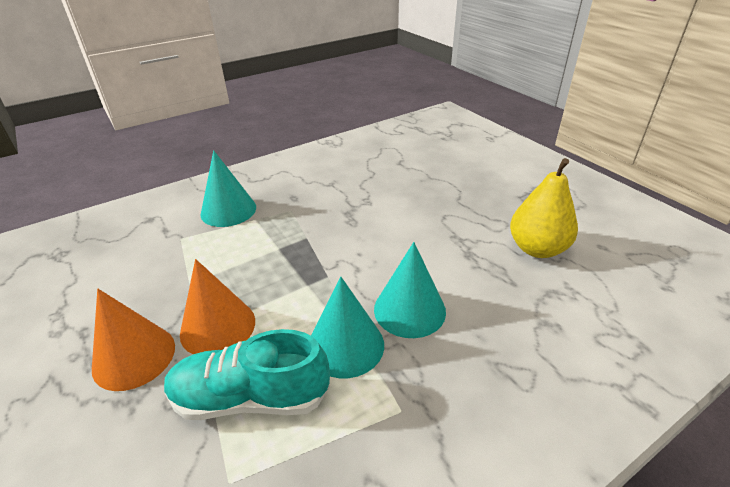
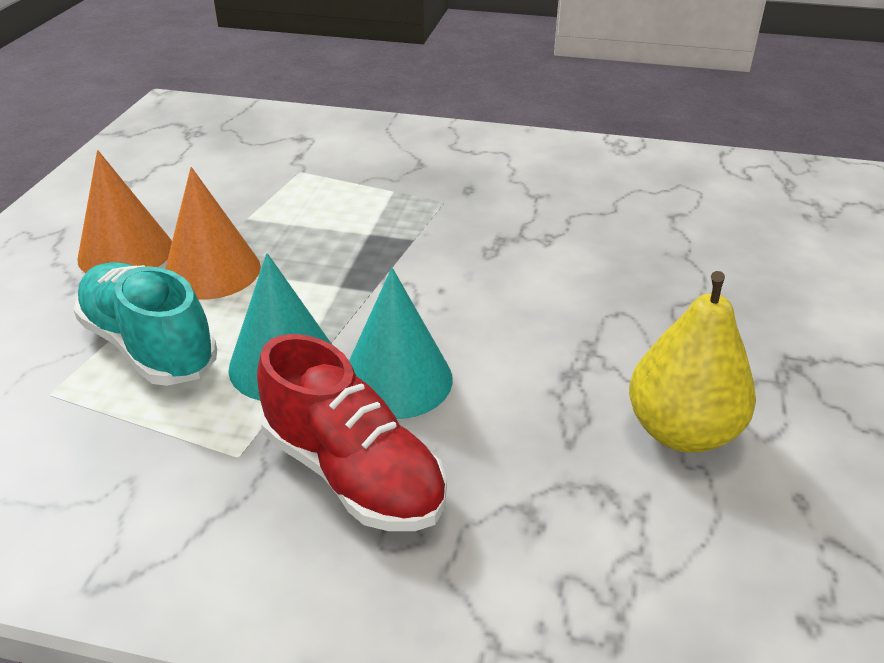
camera: 45 degrees right, 0 degrees up
(228, 210) = (381, 167): turquoise cone -> none
(463, 369) = (353, 473): none -> red shoe

